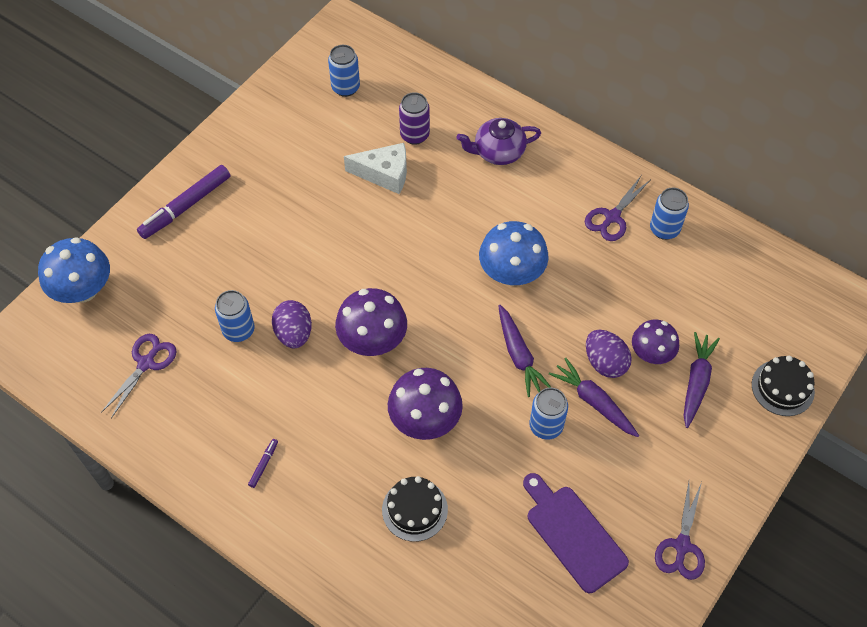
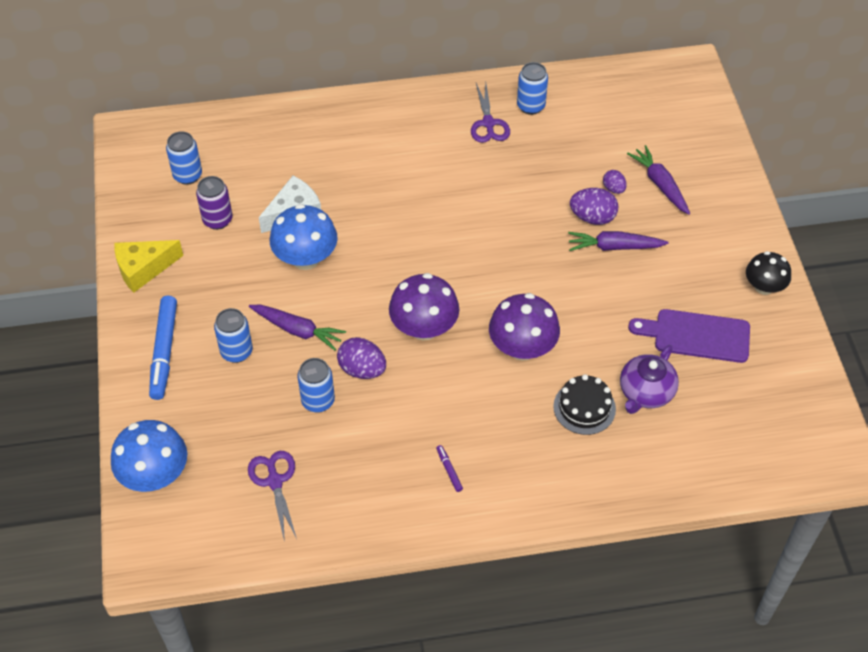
camera: 45 degrees left, 5 degrees down
(186, 207) = (164, 352): purple marker -> blue marker
(240, 135) = (143, 269): none -> yellow cheese
(414, 135) = (283, 170): purple can -> purple can (217, 220)
(498, 152) = (359, 138): purple teapot -> purple teapot (645, 392)
(511, 273) = (465, 209): blue mushroom -> blue mushroom (306, 258)
(519, 355) = (533, 257): purple carrot -> purple carrot (297, 330)
(546, 426) = (603, 286): blue can -> blue can (236, 352)
(651, 353) = (613, 189): purple mushroom -> purple egg
(682, 546) = (764, 287): purple scissors -> black mushroom
(782, 388) = (712, 147): black cake -> none

